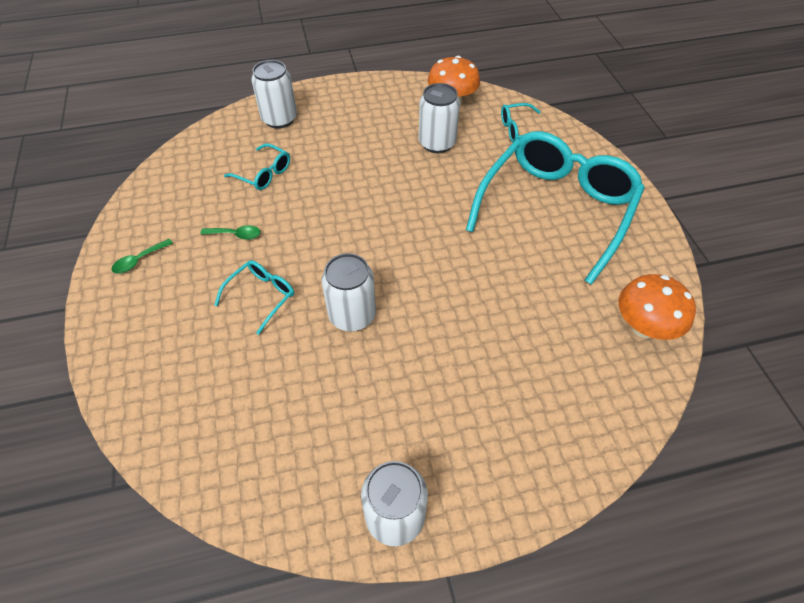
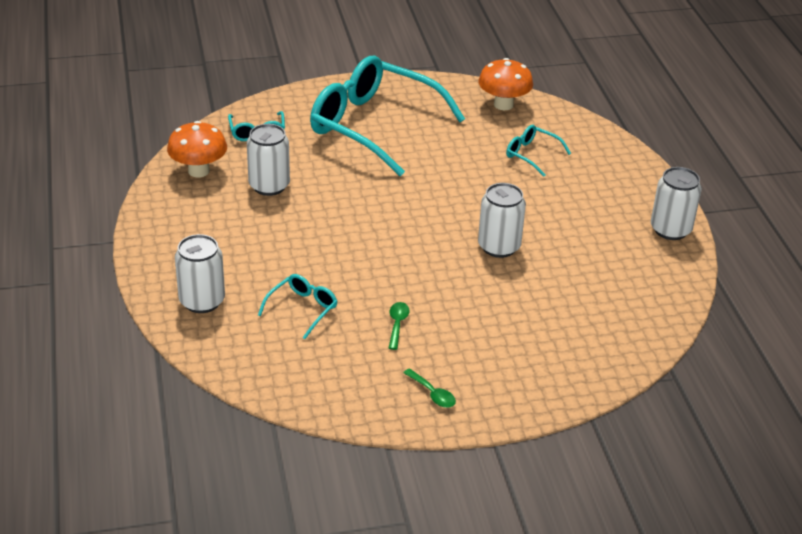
camera: 90 degrees left, 15 degrees down
(261, 296) = (479, 302): turquoise glasses -> turquoise glasses (532, 155)

